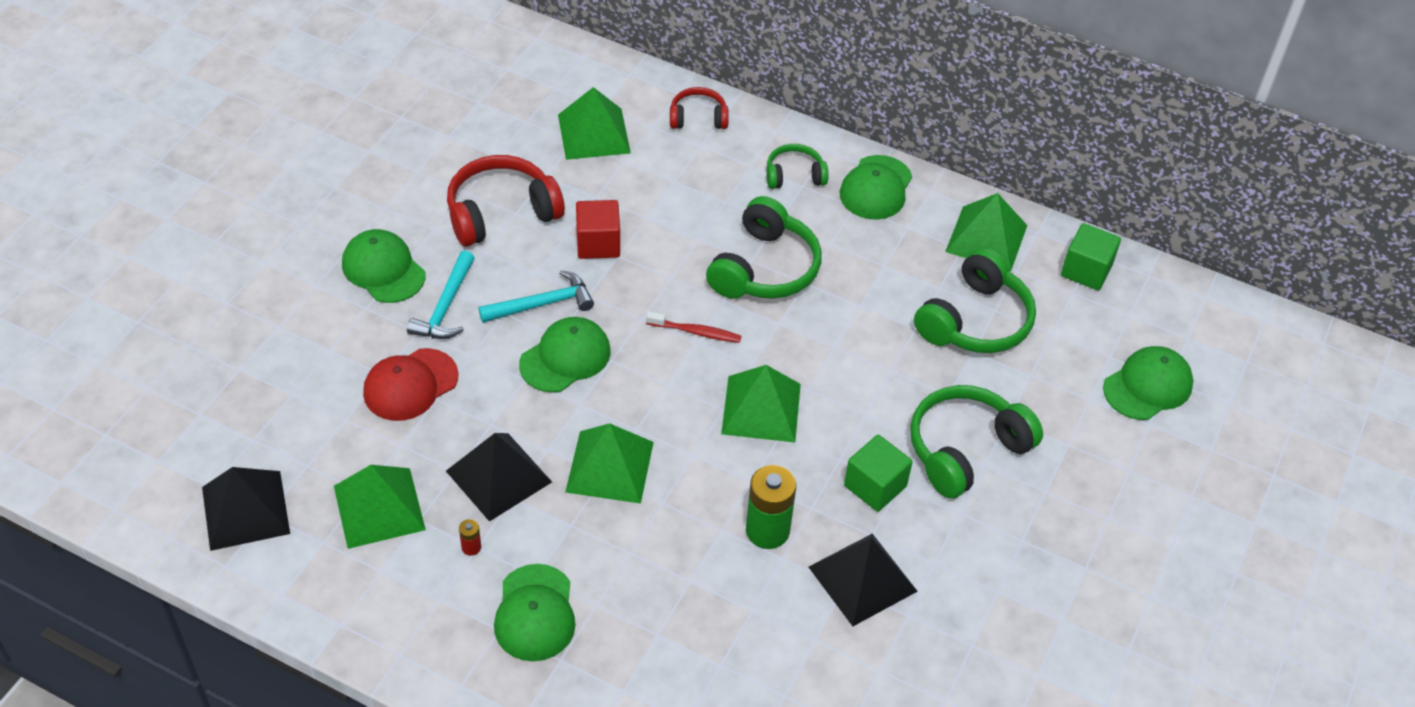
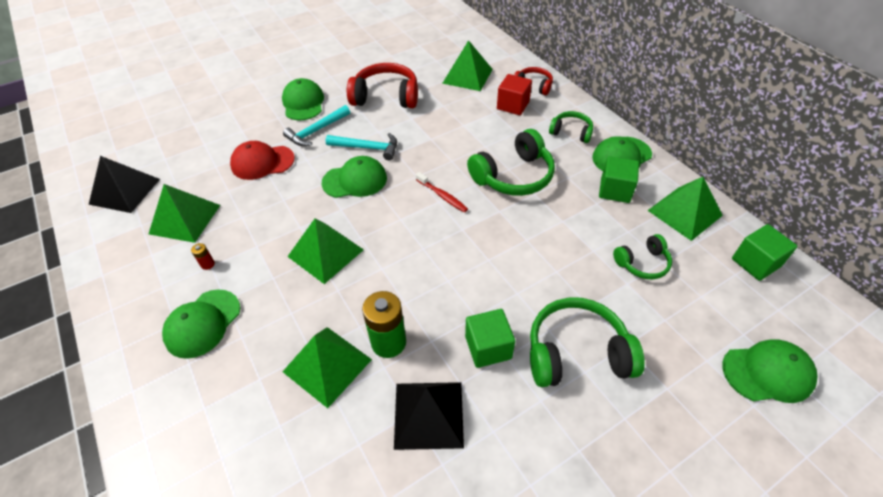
camera: 35 degrees right, 0 degrees up
(498, 476) = (260, 230): black pyramid -> none
(598, 243) = (424, 128): red cube -> red cube (513, 105)
(761, 408) = (447, 258): green pyramid -> green pyramid (327, 365)
(895, 240) = (615, 190): none -> green cube
(975, 321) = (642, 263): green headphones -> green headphones, size x0.57

